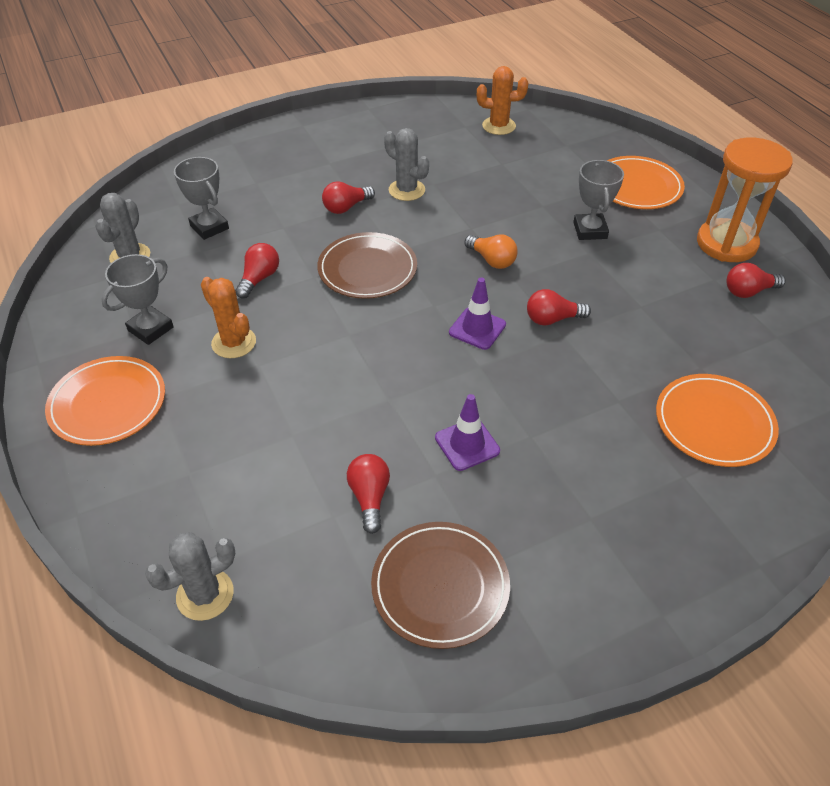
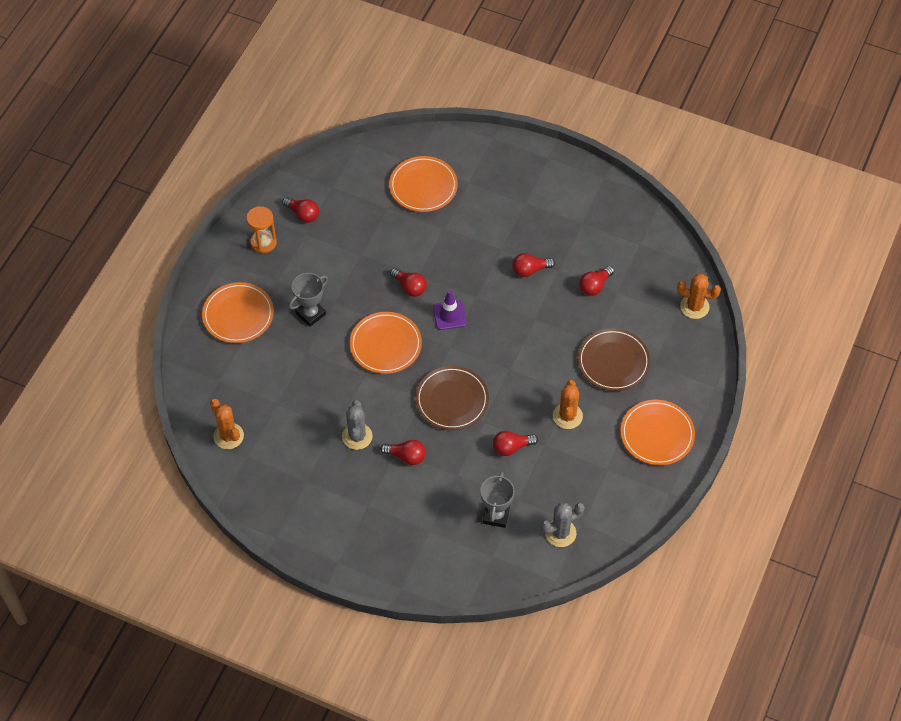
camera: 130 degrees left, 10 degrees up
(150, 329) = (598, 464): grey trophy -> none
(205, 594) = (694, 307): grey cactus -> orange cactus
(440, 586) = (609, 233): brown plate -> brown plate (613, 362)
(467, 444) = (530, 270): purple traffic cone -> red light bulb
(492, 260) = (385, 345): orange light bulb -> orange plate
(726, 244) = (263, 243): orange hourglass -> orange hourglass, size x0.61

